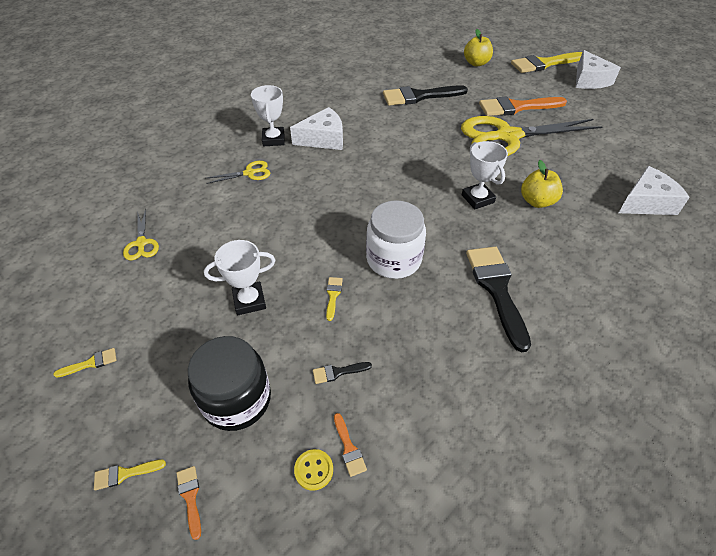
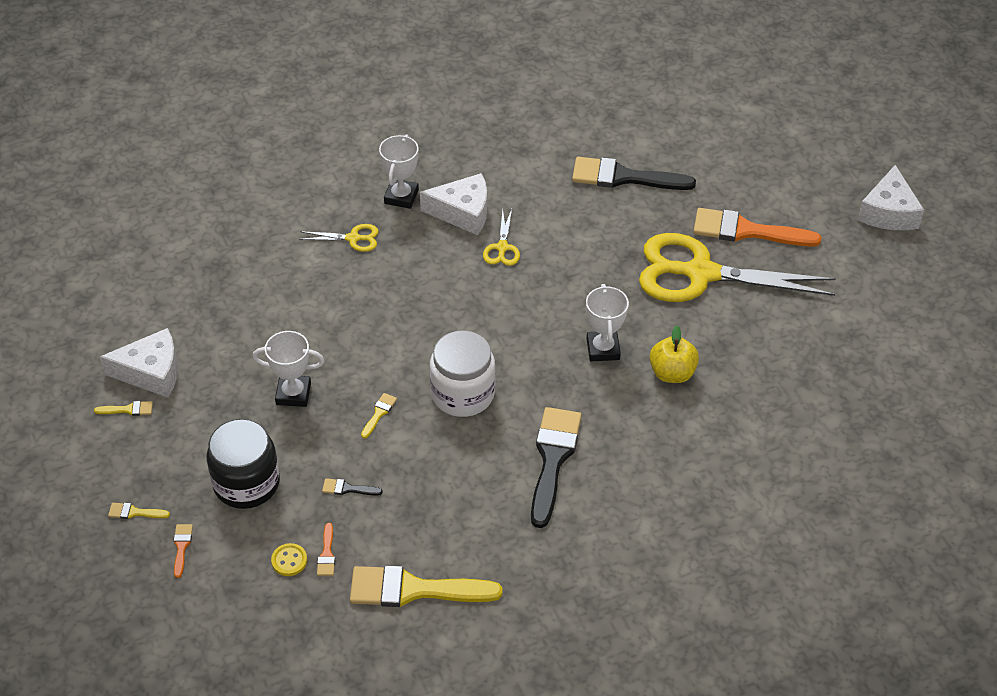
camera: 20 degrees right, 0 degrees up
(141, 243) = (207, 296): yellow scissors -> yellow scissors (502, 248)
(476, 63) = (742, 139): yellow apple -> none
(544, 64) = (844, 165): yellow brush -> yellow brush (414, 589)
(646, 202) = (806, 413): white cheese -> white cheese (151, 372)

